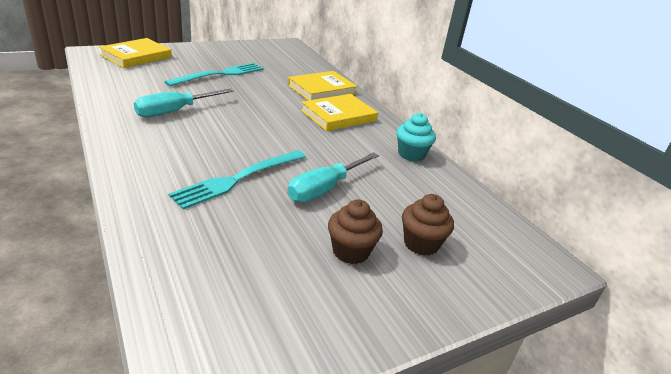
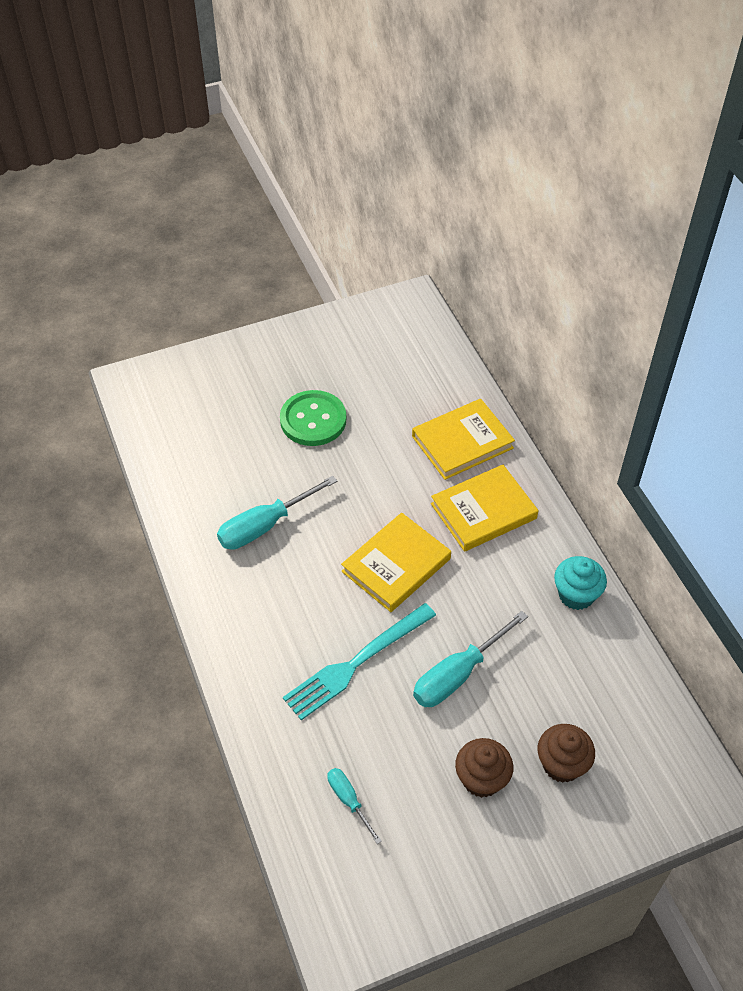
camera: 10 degrees right, 20 degrees up
(136, 56) = (190, 384): yellow book -> yellow book (396, 565)
(219, 74) = (313, 420): turquoise fork -> green button
(221, 263) = (348, 800): none -> turquoise screwdriver

